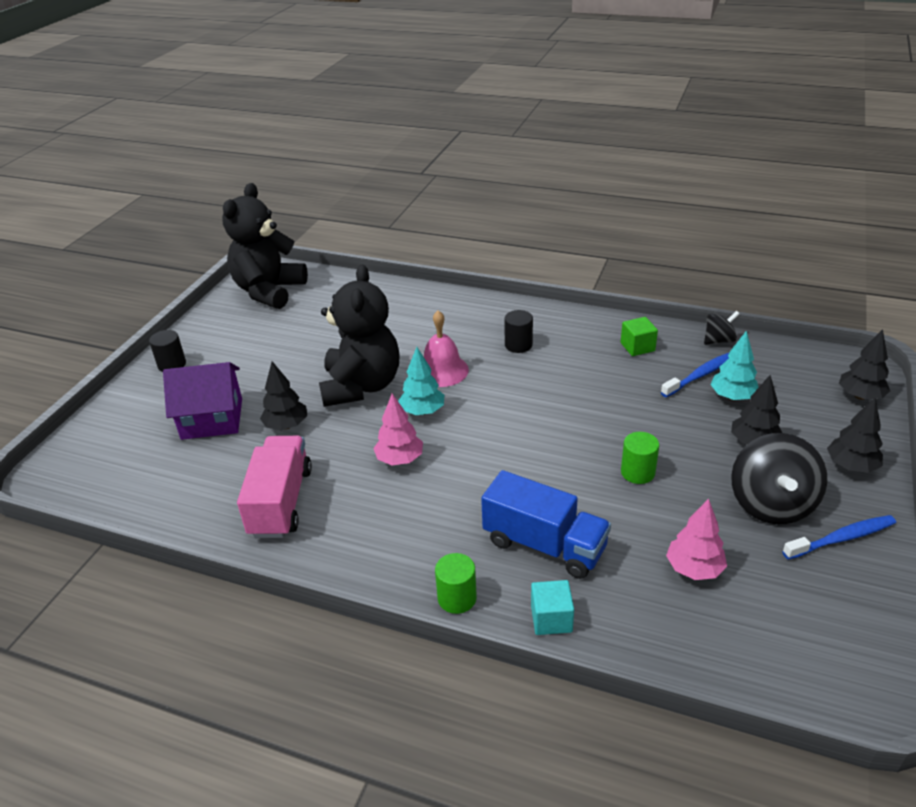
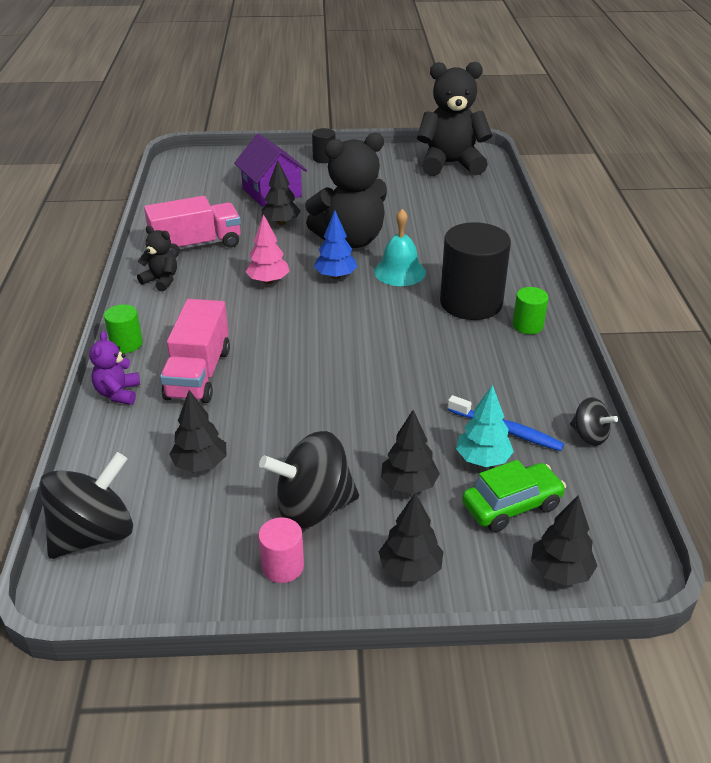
camera: 65 degrees right, 0 degrees up
(339, 546) = (161, 280): none -> black teddy bear
(422, 411) = (336, 276): turquoise tree -> blue tree
(442, 370) = (399, 272): pink bell -> turquoise bell
(518, 345) = (471, 303): black cylinder -> black cylinder, size x2.10
(544, 545) = (198, 374): blue truck -> pink truck
(551, 619) = (118, 393): turquoise cube -> purple teddy bear
(637, 347) = (527, 377): green cube -> none
(637, 472) = (317, 410): green cylinder -> green cylinder (527, 325)
(694, 569) = (200, 464): pink tree -> black tree
(782, 670) = (94, 534): none -> black spinning top
(788, 398) = (511, 506): none -> green car
(841, 538) = (282, 566): blue toothbrush -> pink cylinder

